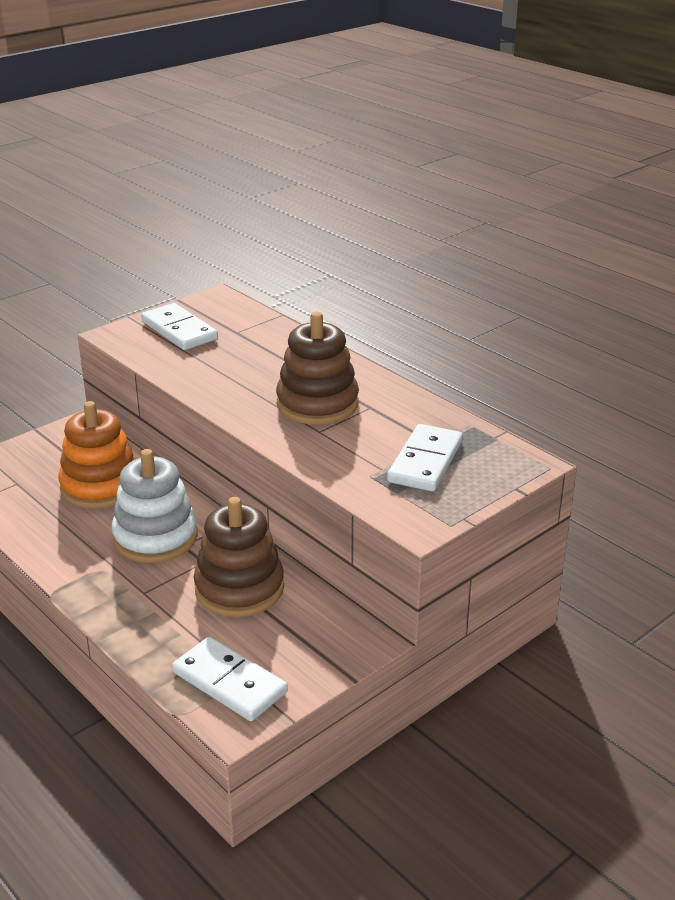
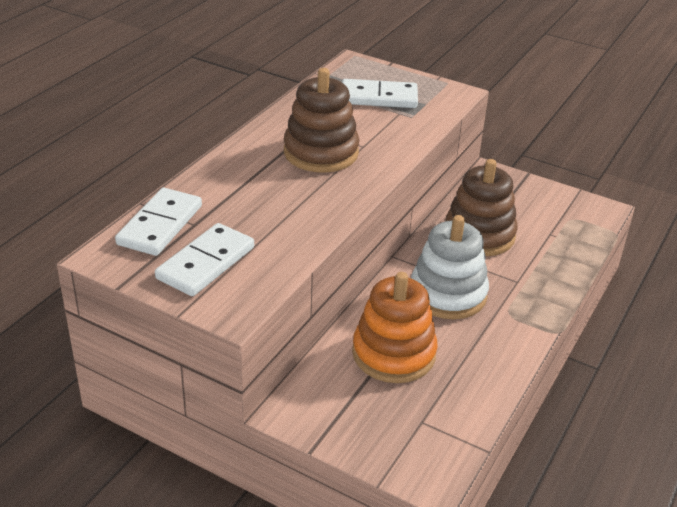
camera: 110 degrees left, 5 degrees up
(229, 682) = (572, 218): white domino -> white domino (160, 225)

